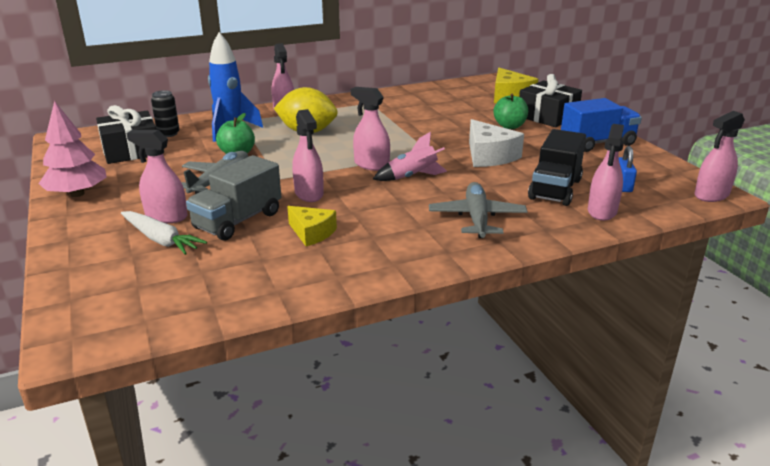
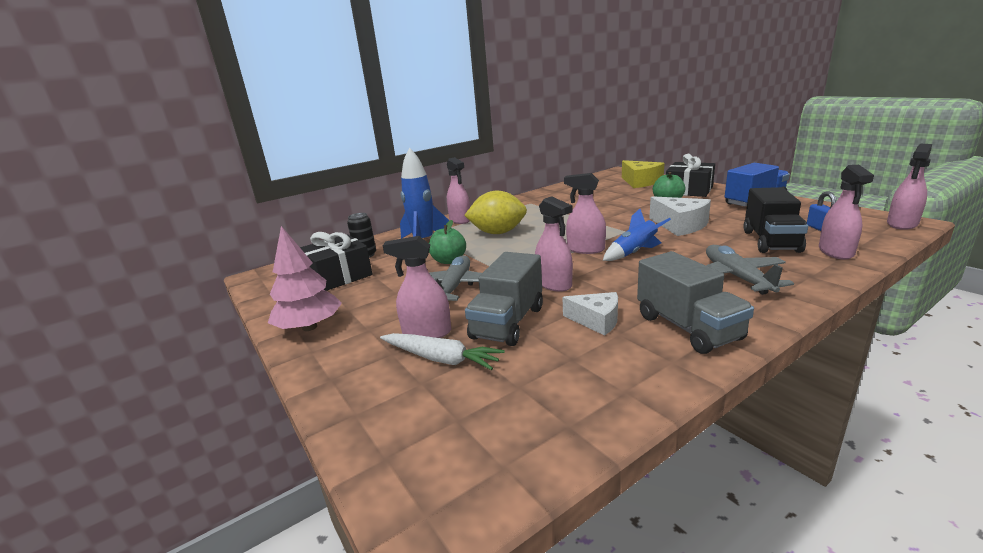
camera: 10 degrees left, 5 degrees down
(312, 233) = (596, 320): yellow cheese -> white cheese
(380, 253) = (688, 327): none -> grey truck
(412, 177) = (634, 253): pink rocket -> blue rocket

